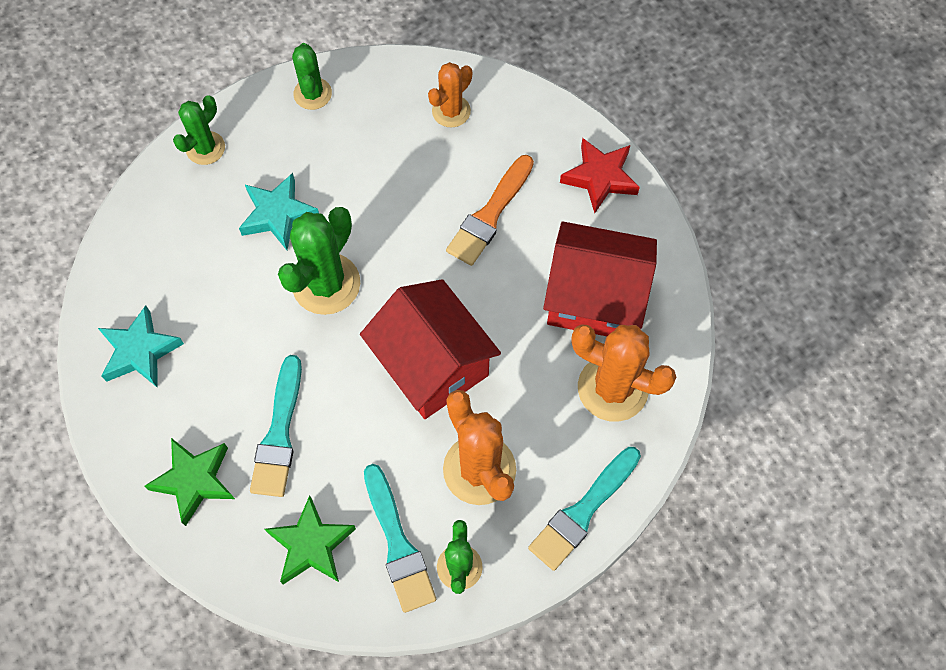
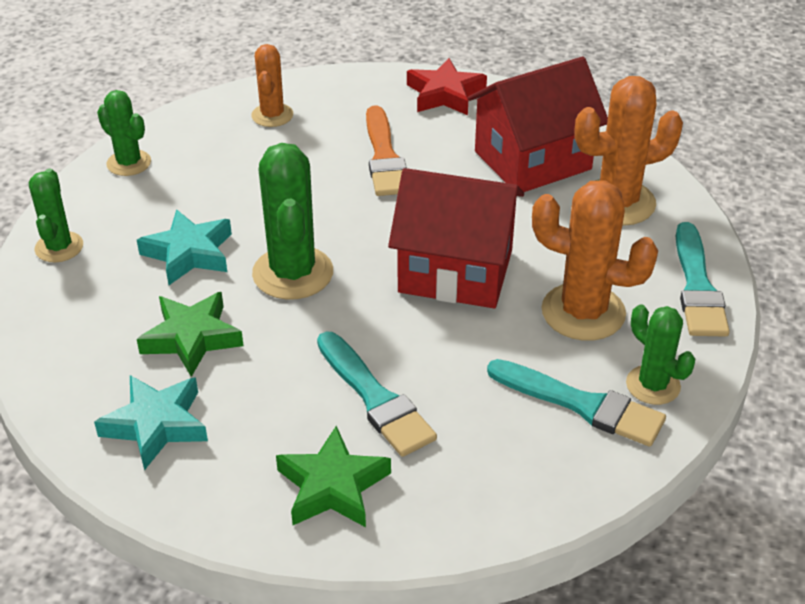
camera: 40 degrees left, 25 degrees down
(311, 545) = (506, 458): green star -> green star (192, 338)

